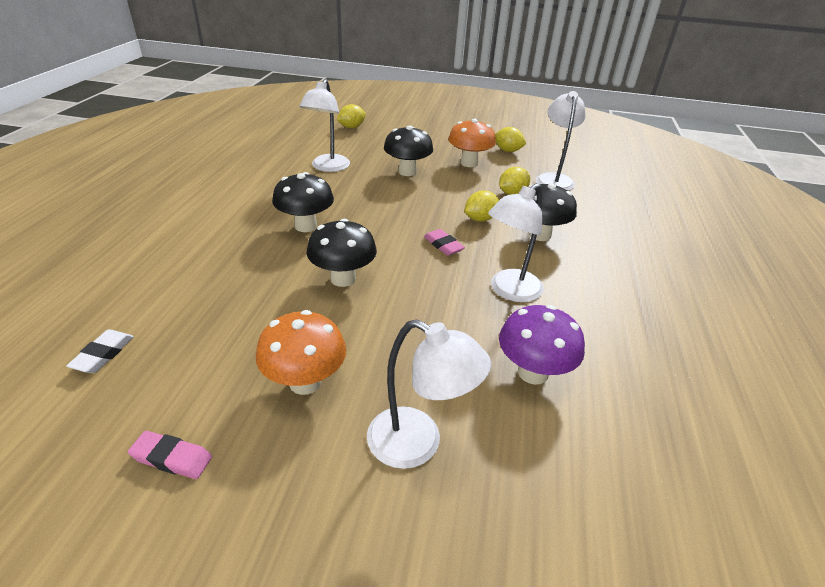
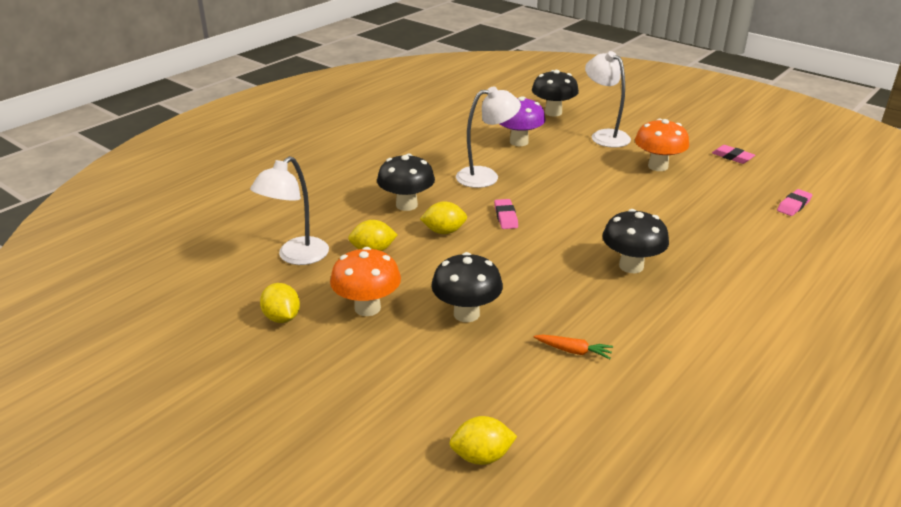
camera: 150 degrees left, 5 degrees down
(103, 354) = (793, 205): white eraser -> pink eraser
(328, 167) = (573, 351): white lamp -> orange carrot
(343, 279) = (612, 212): black mushroom -> black mushroom (553, 112)

